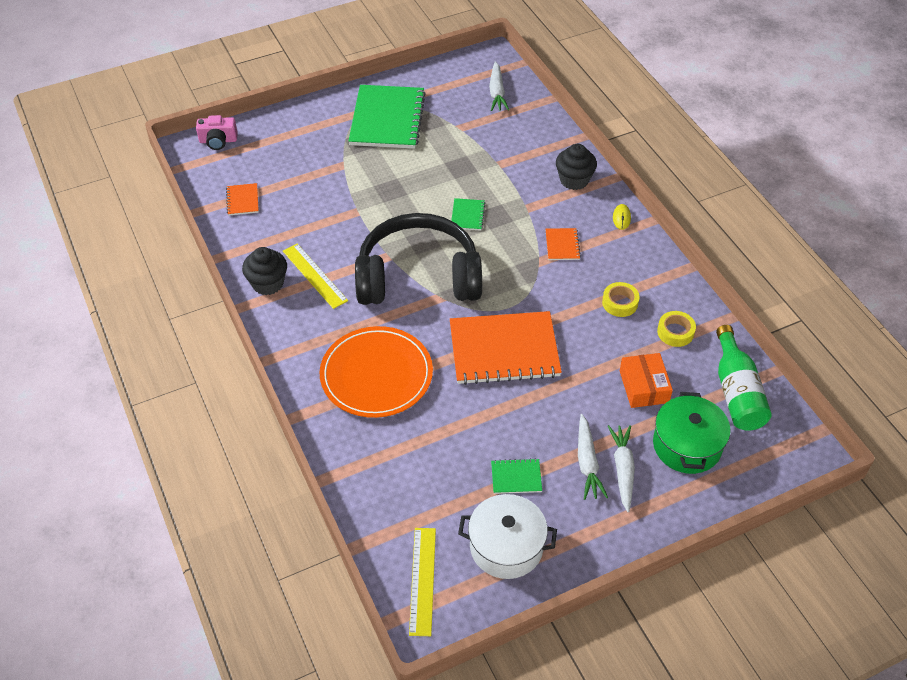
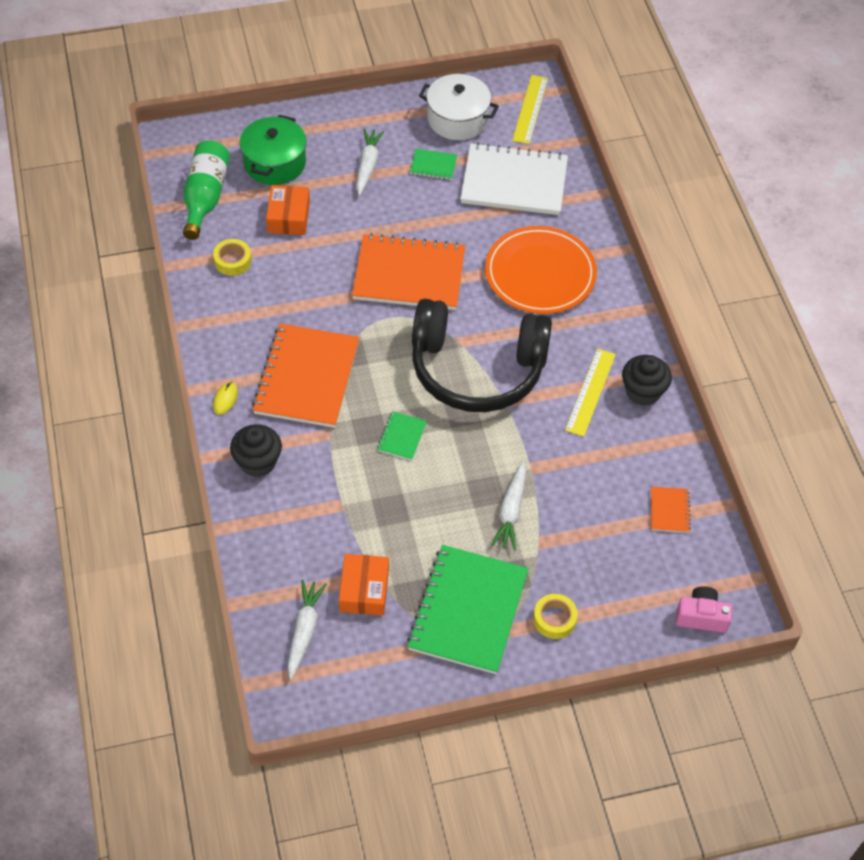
camera: 170 degrees left, 5 degrees up
(315, 275) = (590, 392): yellow ruler -> yellow ruler turned 45 degrees clockwise
(422, 474) = (514, 182): none -> white notebook
(464, 119) = (364, 590): none -> orange box
(562, 245) = (307, 377): orange notebook -> orange notebook, size x2.32
(620, 303) = (273, 300): yellow tape -> yellow tape (554, 619)
(622, 470) = (339, 155): white carrot -> white carrot (511, 511)

